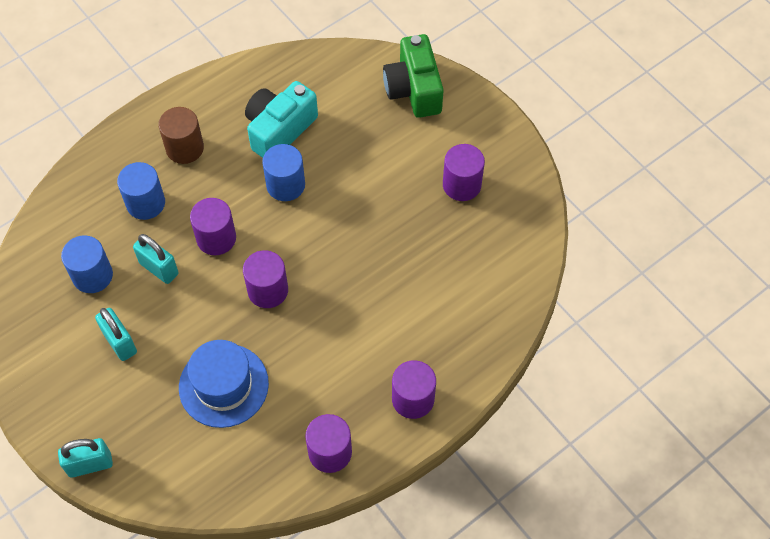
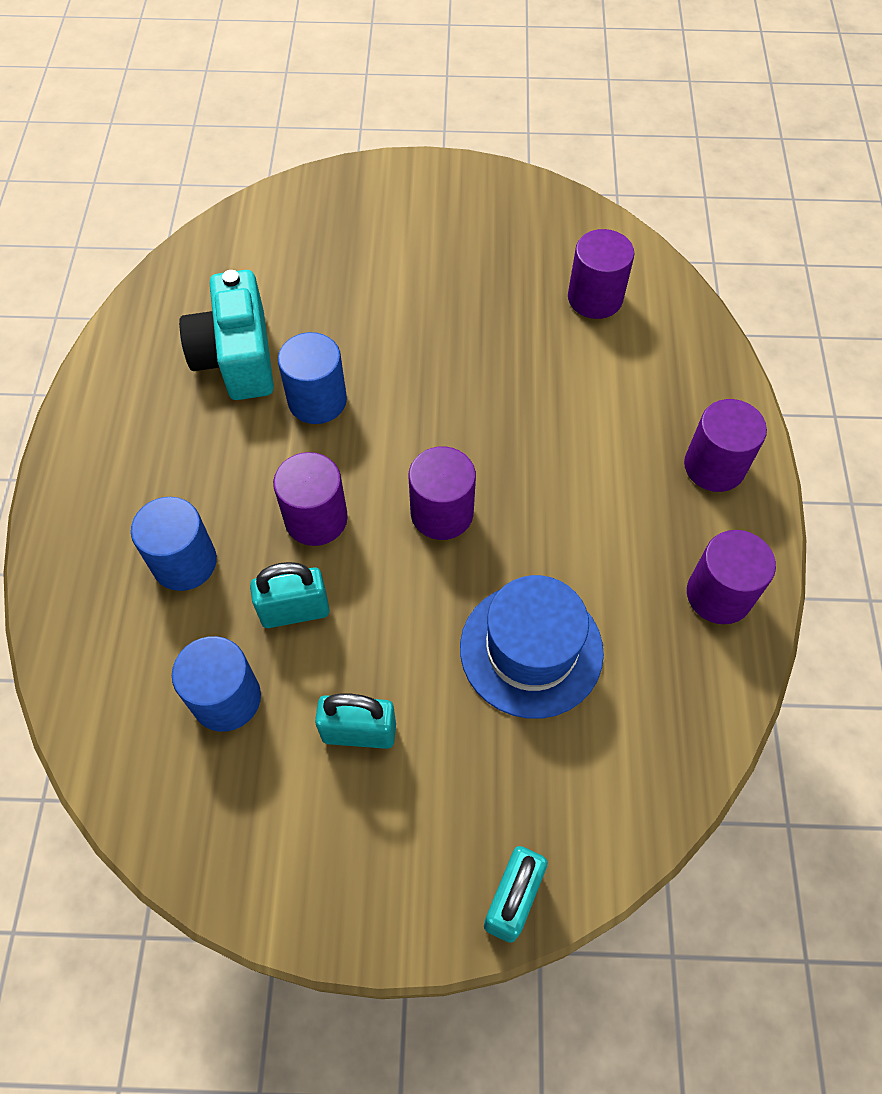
camera: 50 degrees left, 0 degrees up
(185, 148) = (153, 467): brown cylinder -> none
(414, 89) = (322, 209): green camera -> none
(461, 185) = (484, 248): purple cylinder -> purple cylinder (595, 298)

